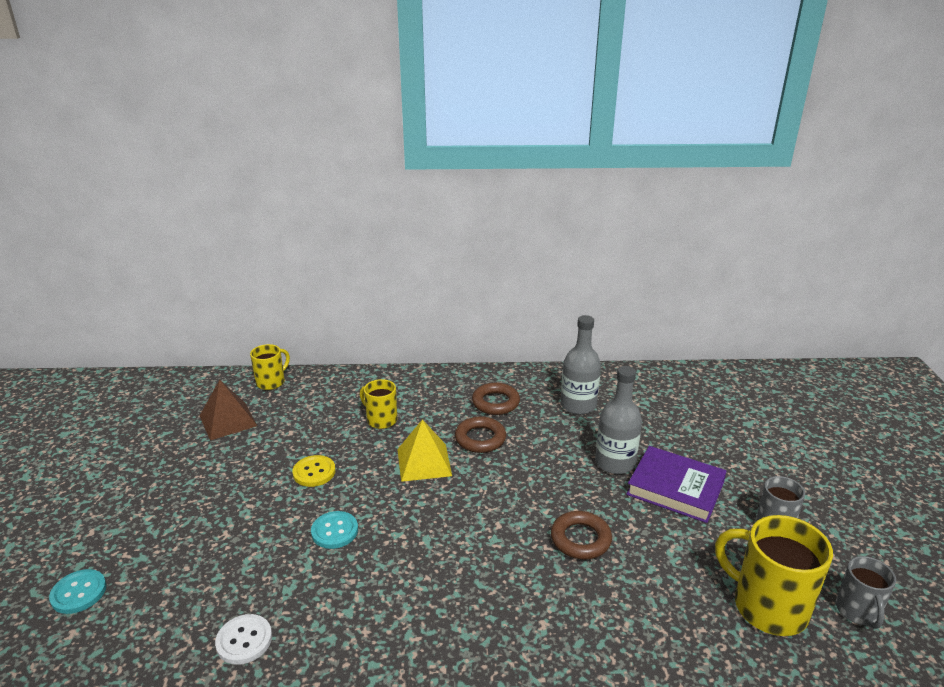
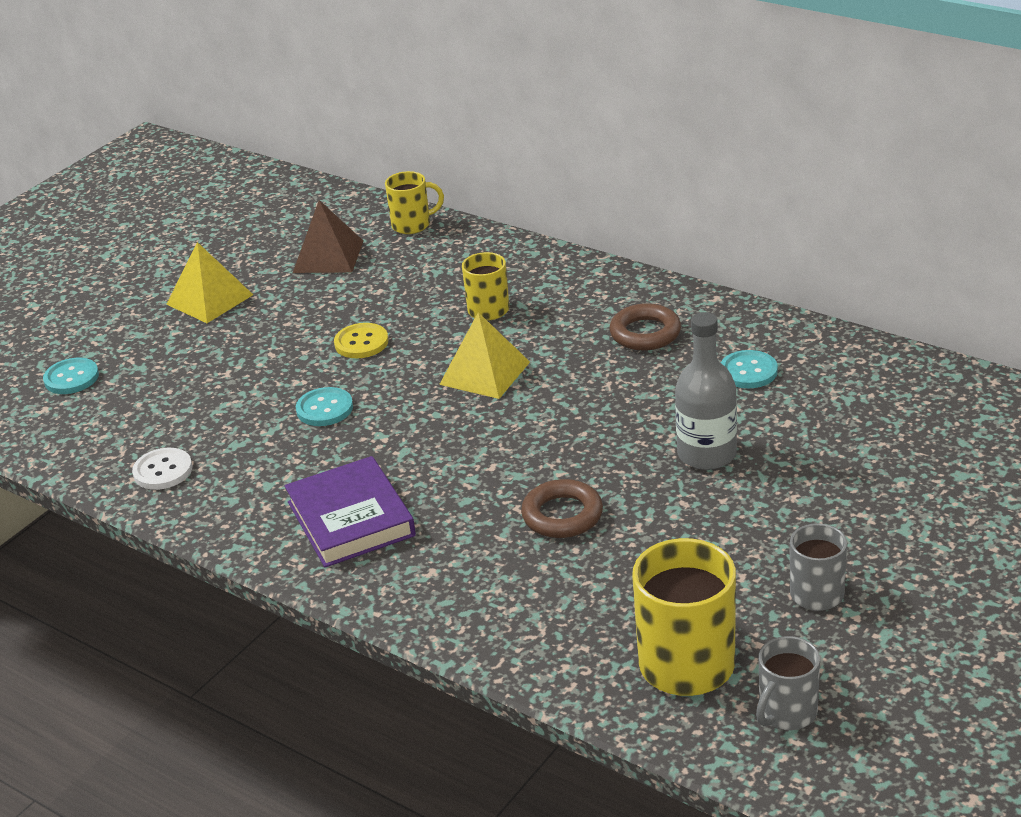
camera: 40 degrees right, 5 degrees up
(157, 481) = (210, 299): none -> yellow pyramid
(480, 439) = (577, 369): brown ring -> none
(578, 405) = (748, 371): grey bottle -> turquoise button
(675, 488) = (745, 509): purple book -> purple book (351, 519)

